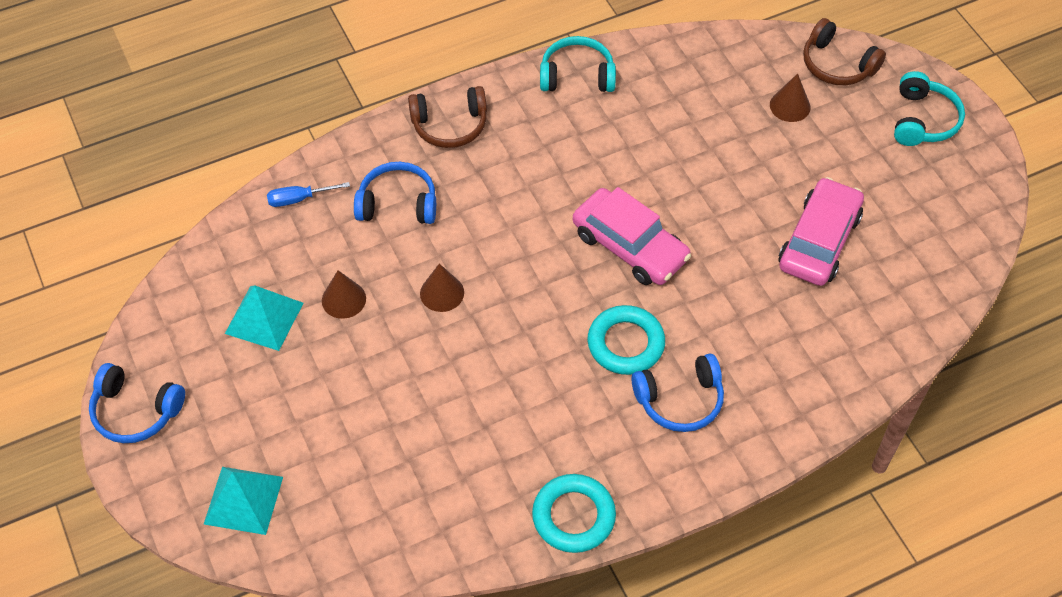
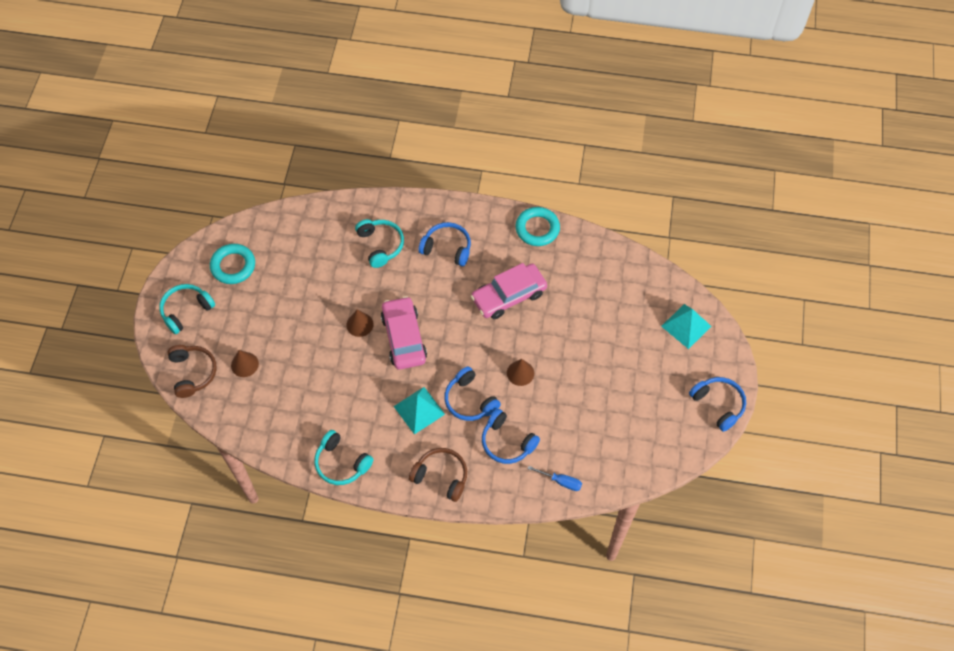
camera: 145 degrees left, 5 degrees up
(264, 318) = (623, 417): turquoise pyramid -> turquoise pyramid (419, 410)
(343, 299) = (574, 401): brown cone -> brown cone (359, 324)
(482, 222) = (469, 400): none -> blue headphones
(625, 343) = (449, 289): turquoise ring -> turquoise ring (233, 266)
(774, 346) = (380, 245): none -> turquoise headphones
(819, 241) = (308, 281): pink car -> pink car (509, 296)

